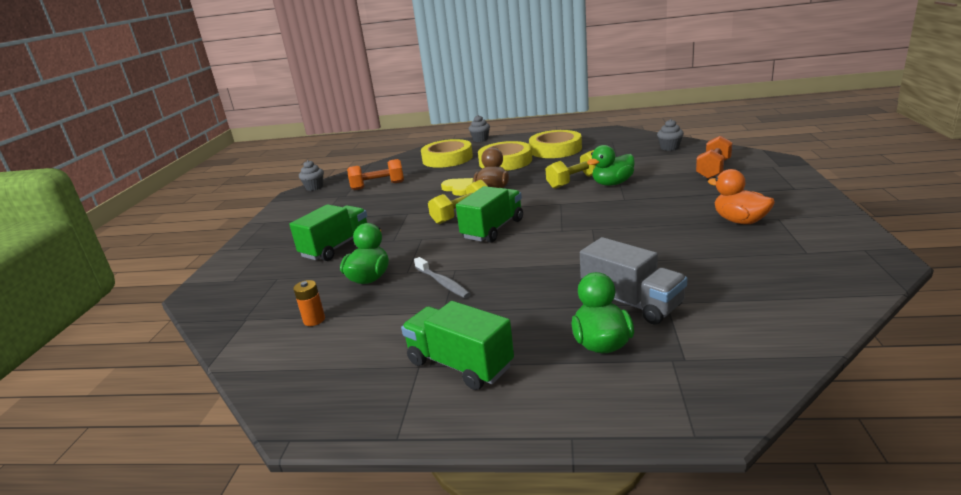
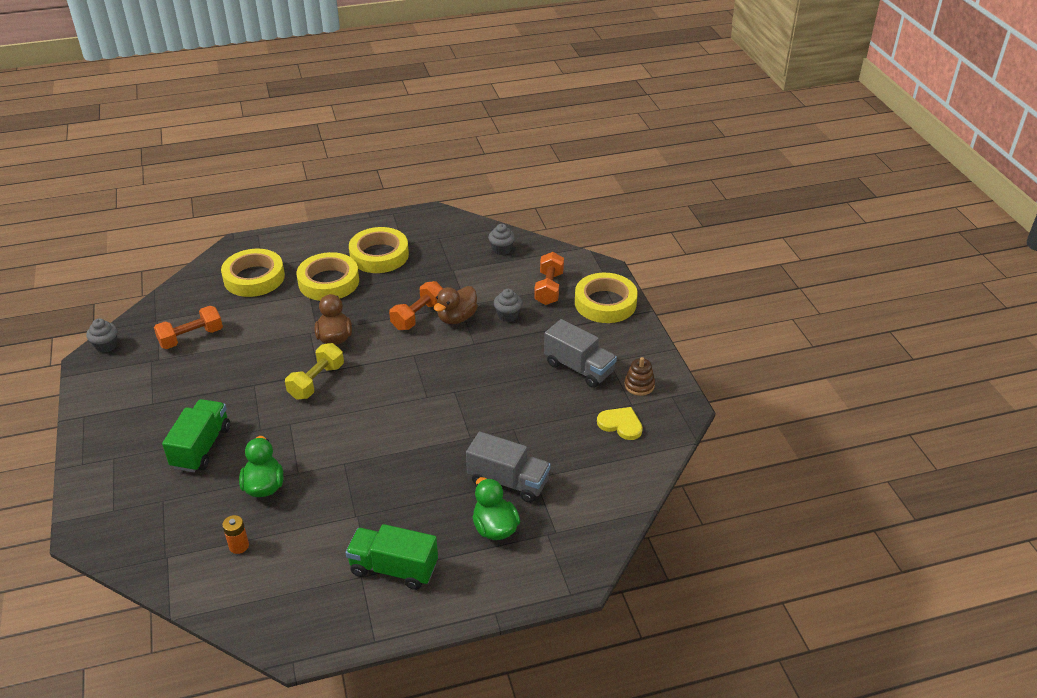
camera: 25 degrees left, 15 degrees up
(443, 283) = (340, 482): grey toothbrush -> none
(459, 188) = (294, 336): yellow heart -> yellow heart (620, 424)
(480, 139) = (279, 235): grey cupcake -> grey cupcake (508, 315)
(493, 229) = (359, 402): green truck -> none
(575, 181) = (418, 316): yellow dumbbell -> orange dumbbell
(612, 183) = (457, 318): green duck -> brown duck
(739, 221) = (579, 368): orange duck -> grey truck
(776, 179) = (605, 303): none -> yellow tape
(817, 238) = (639, 385): none -> brown stacking toy

